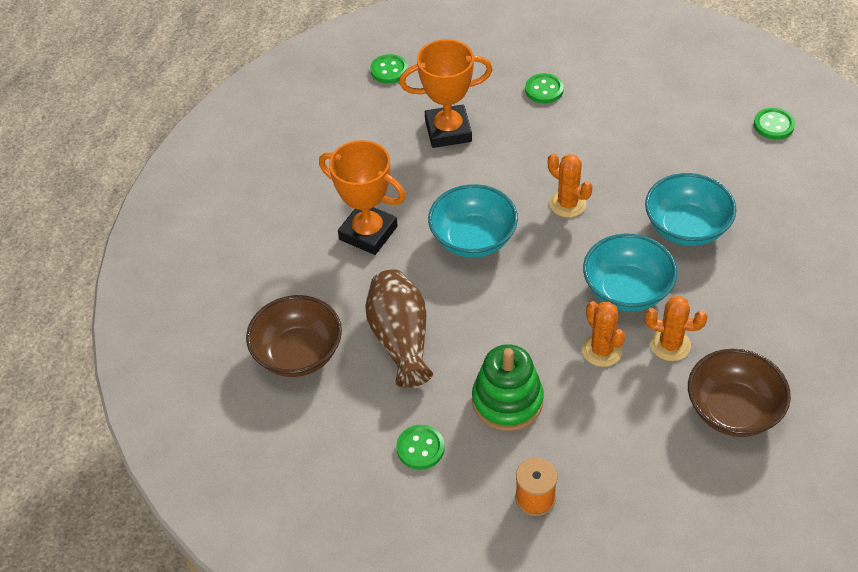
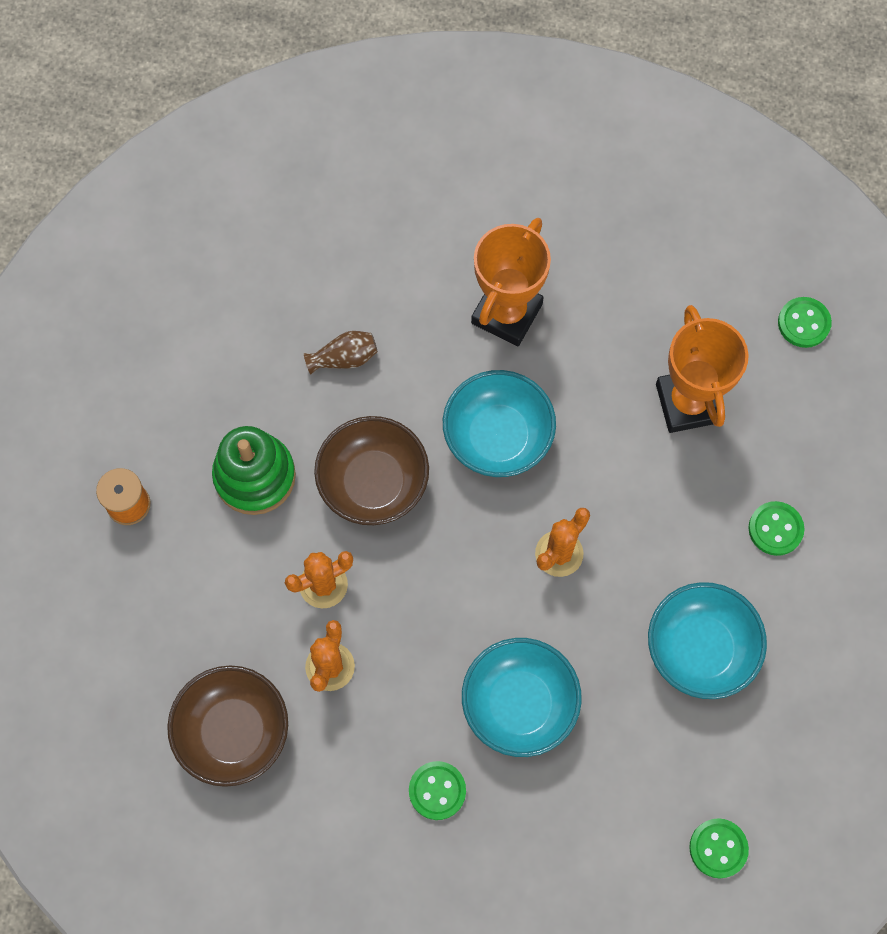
camera: 85 degrees right, 20 degrees up
(298, 353) = (326, 250): brown bowl -> brown bowl (373, 483)
(401, 339) = (344, 358): brown vase -> brown vase, size x0.52
(420, 448) = (196, 385): green button -> green button (437, 791)
(627, 290) = (414, 620): turquoise bowl -> turquoise bowl (700, 649)

